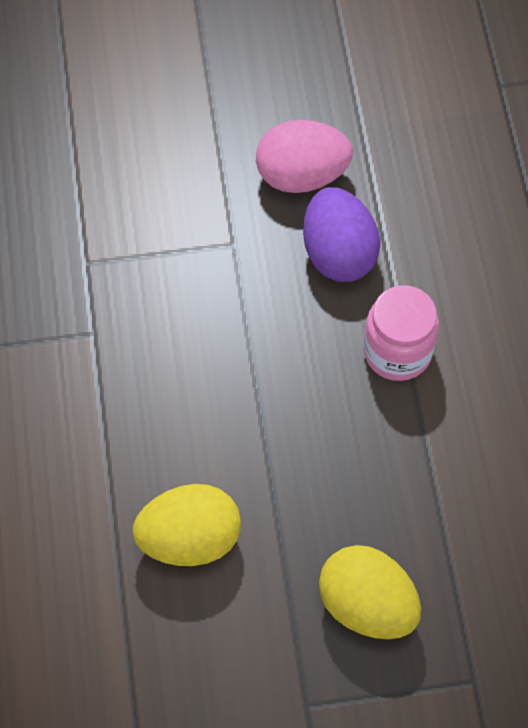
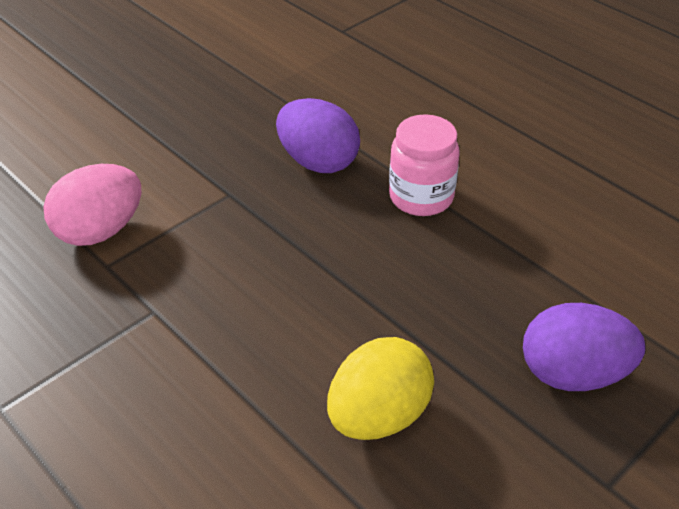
camera: 35 degrees left, 20 degrees down
(302, 175) = (246, 131): pink egg -> pink egg (100, 231)
(367, 604) = (573, 374): yellow egg -> purple egg

